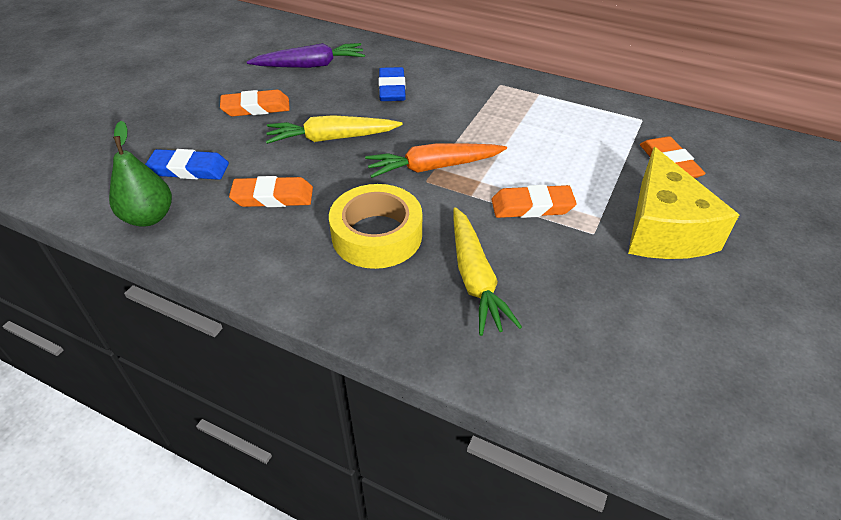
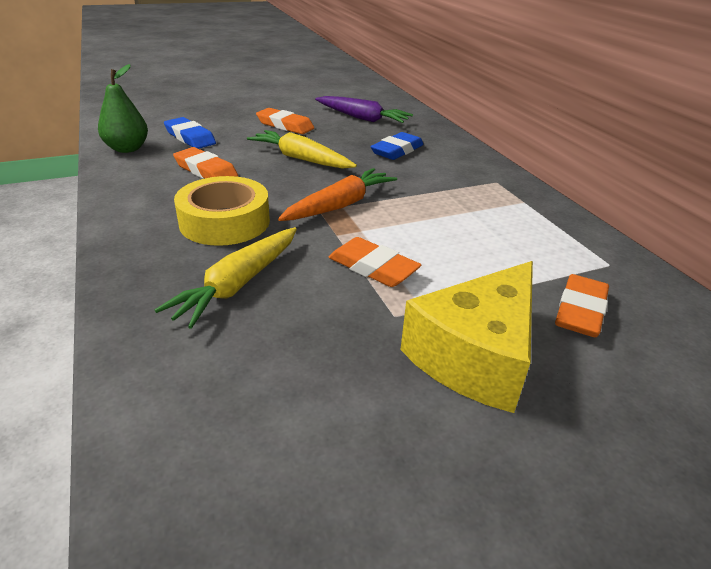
camera: 40 degrees right, 10 degrees down
(433, 167) = (340, 205): orange carrot -> orange carrot turned 105 degrees clockwise

